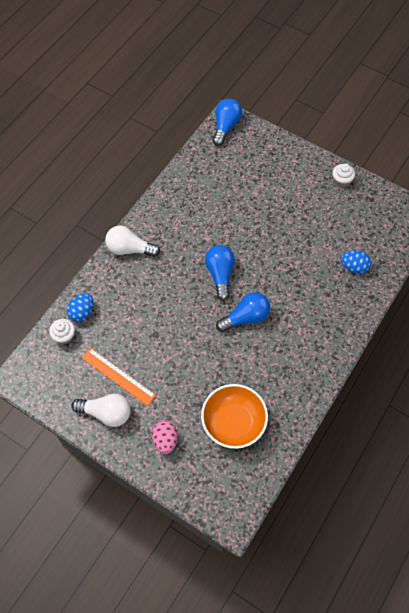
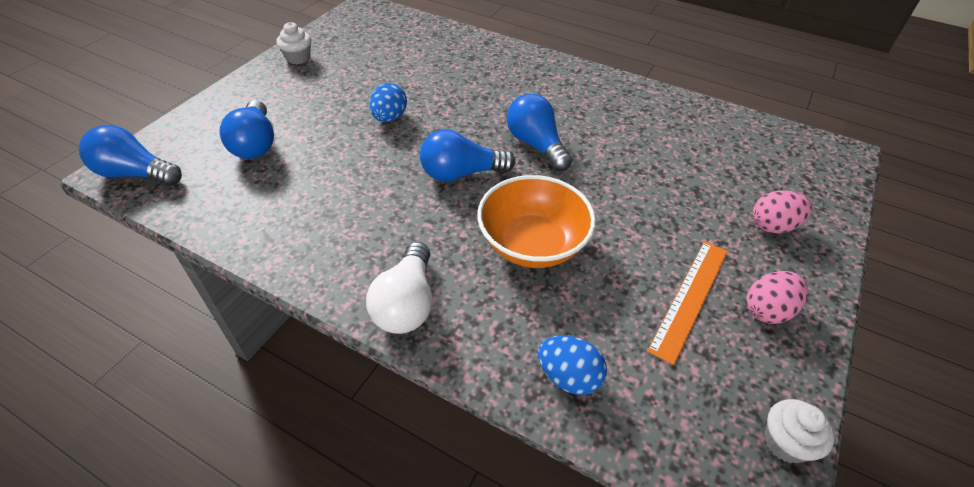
camera: 95 degrees left, 15 degrees down
(64, 336) = (633, 406): white cupcake -> white cupcake (785, 442)
(106, 413) = (767, 310): white light bulb -> pink egg
(233, 422) = (708, 154): orange bowl -> orange bowl (532, 244)
(249, 172) = (255, 143): none -> blue light bulb
(354, 267) = (443, 53): blue egg -> blue egg (389, 118)

